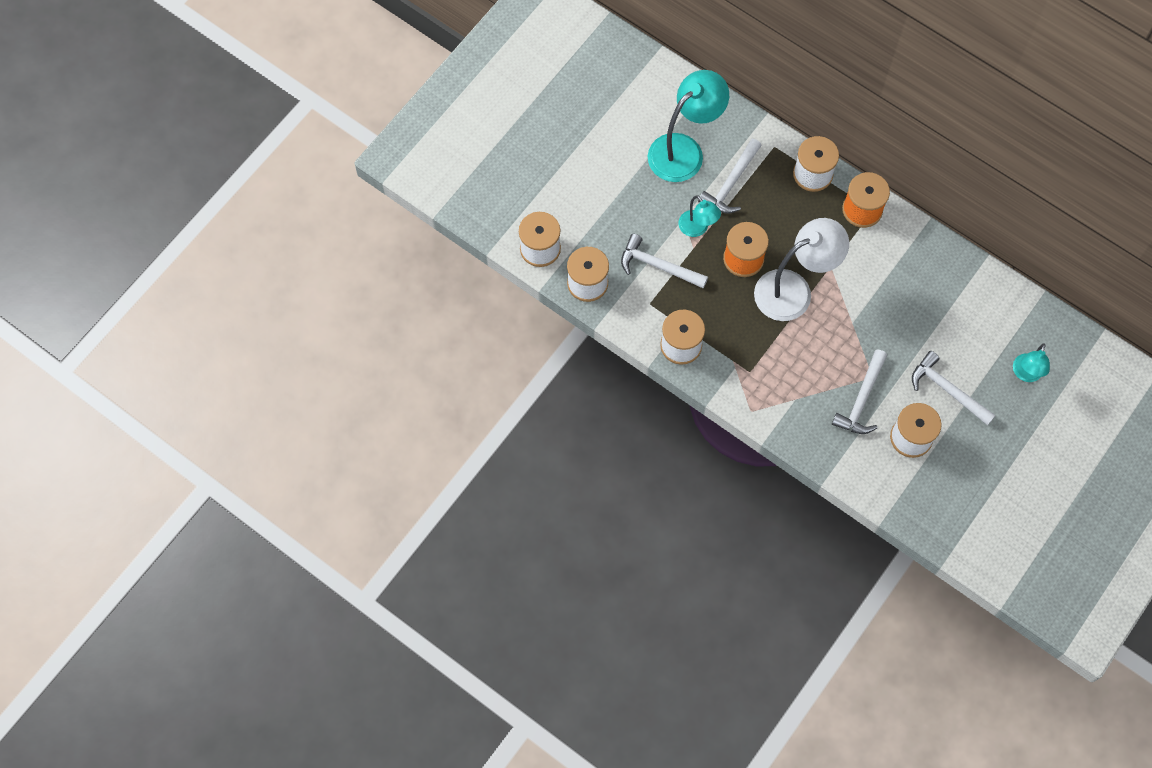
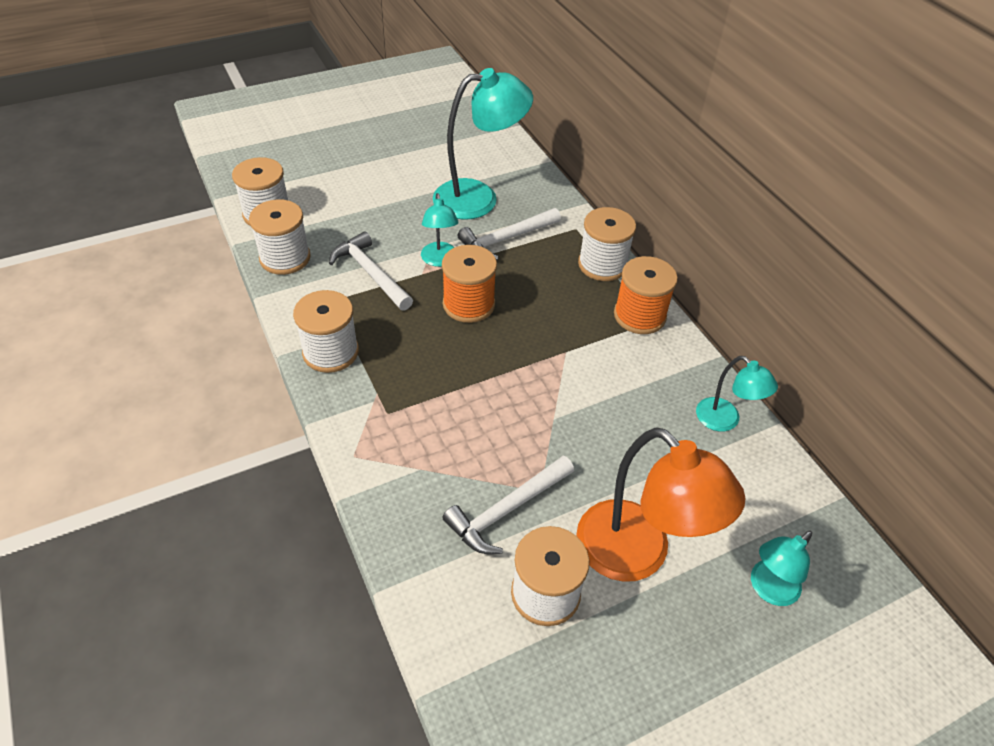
camera: 25 degrees right, 20 degrees down
(794, 290) = (504, 355): white lamp -> none
(947, 390) = (637, 555): white hammer -> orange lamp
(955, 271) = (725, 421): none -> turquoise lamp

